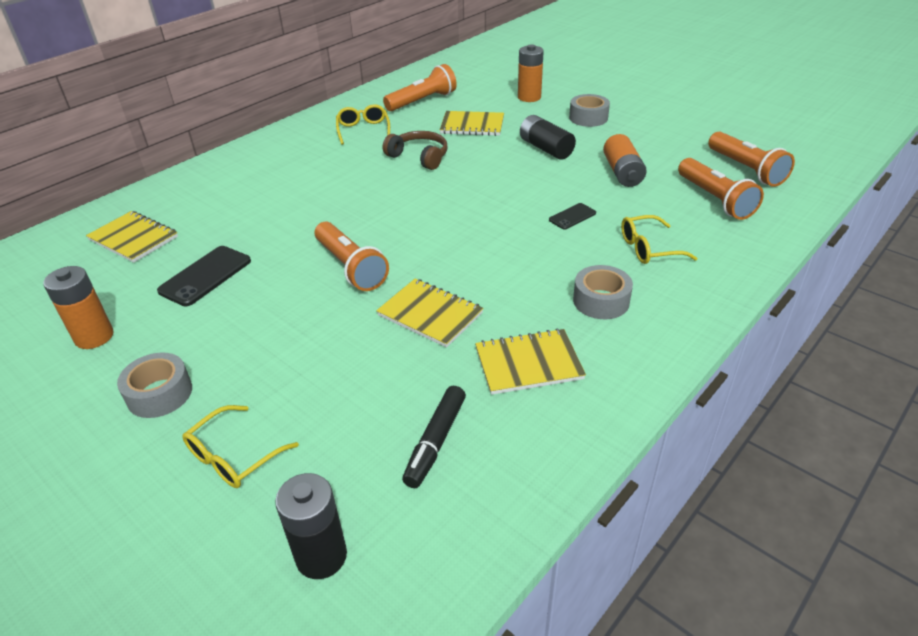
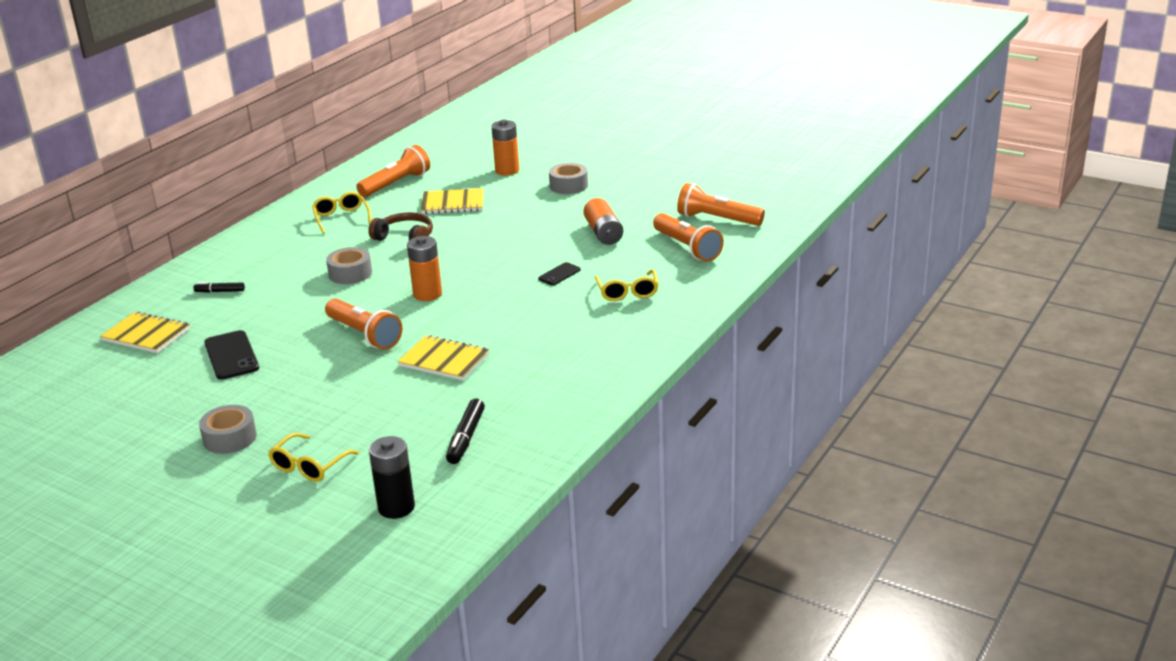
camera: 10 degrees left, 10 degrees down
(94, 337) = (150, 409): orange battery -> orange battery (427, 294)
(205, 276) = (231, 355): black phone -> black phone turned 45 degrees counterclockwise
(224, 196) = (220, 291): none -> black marker
(528, 363) = (532, 383): yellow notebook -> none
(545, 148) = (529, 218): black battery -> none
(601, 301) = (588, 335): grey tape -> grey tape (350, 273)
(648, 248) = (627, 292): yellow glasses -> yellow glasses turned 75 degrees counterclockwise
(746, 169) = (717, 219): orange flashlight -> orange flashlight turned 150 degrees clockwise

